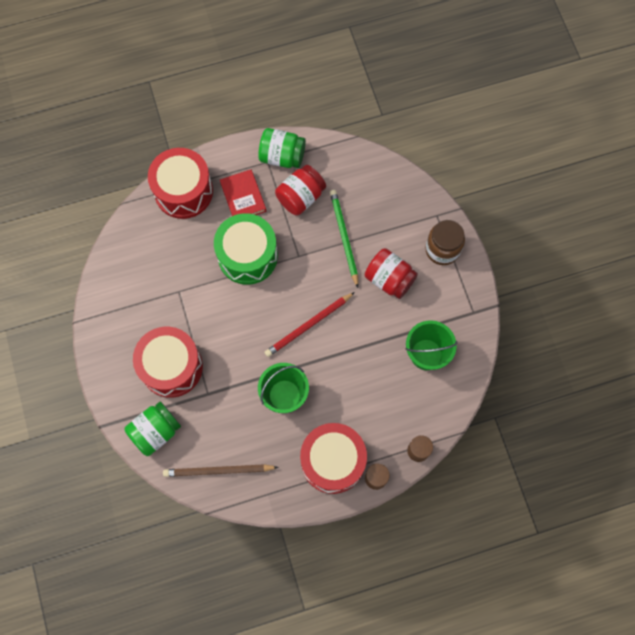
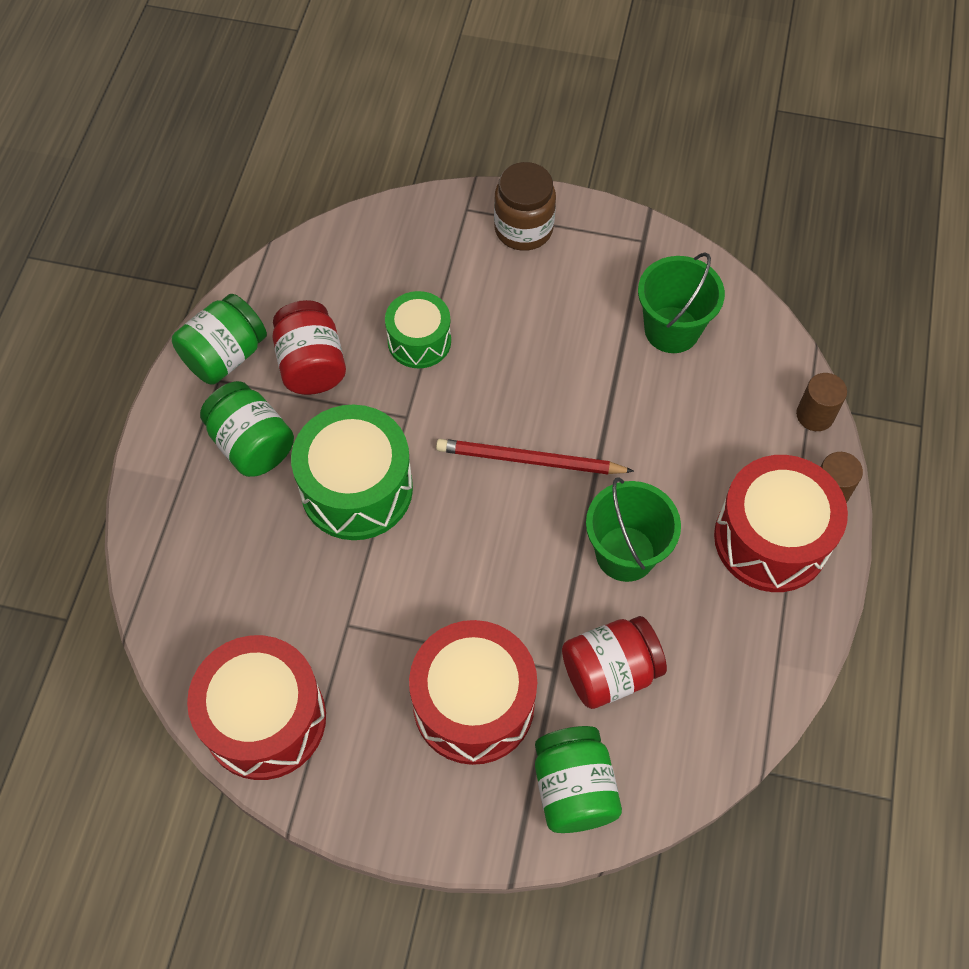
camera: 60 degrees left, 10 degrees down
(183, 191) = (176, 528): red drum -> red drum (265, 719)
(218, 471) = (698, 719): brown pencil -> none
(243, 197) = (252, 444): red book -> green jar
(309, 325) = (530, 460): red pencil -> red pencil turned 105 degrees clockwise
(344, 237) = (419, 341): green pencil -> green drum
(389, 279) = (525, 317): red jar -> red jar (610, 672)

